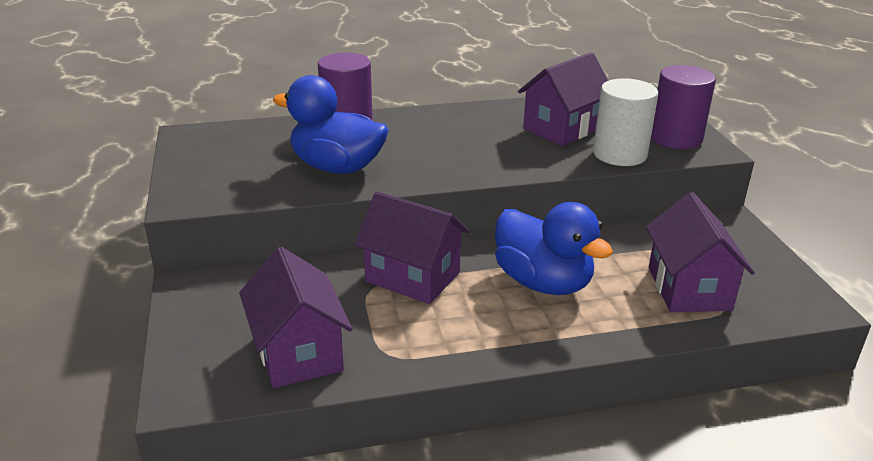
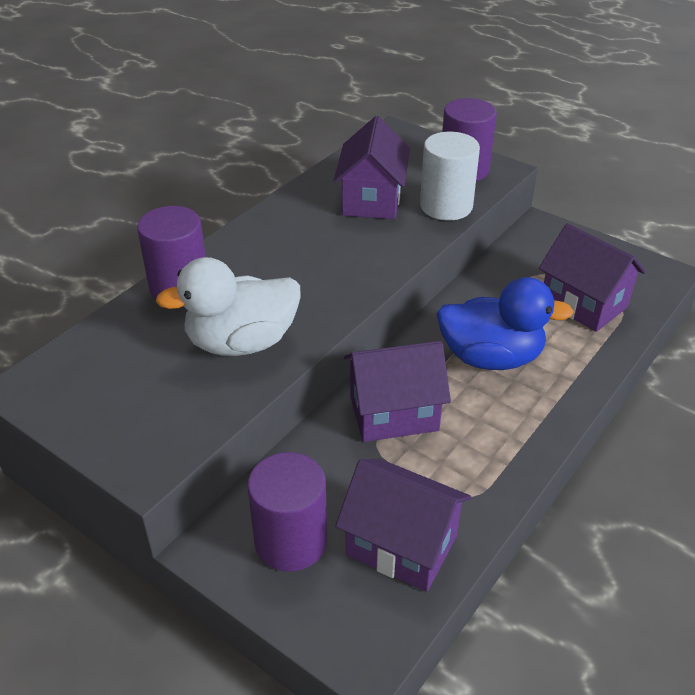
camera: 40 degrees left, 10 degrees up
(236, 307) = (291, 541): none -> purple cylinder
(337, 167) = (241, 342): blue duck -> white duck

